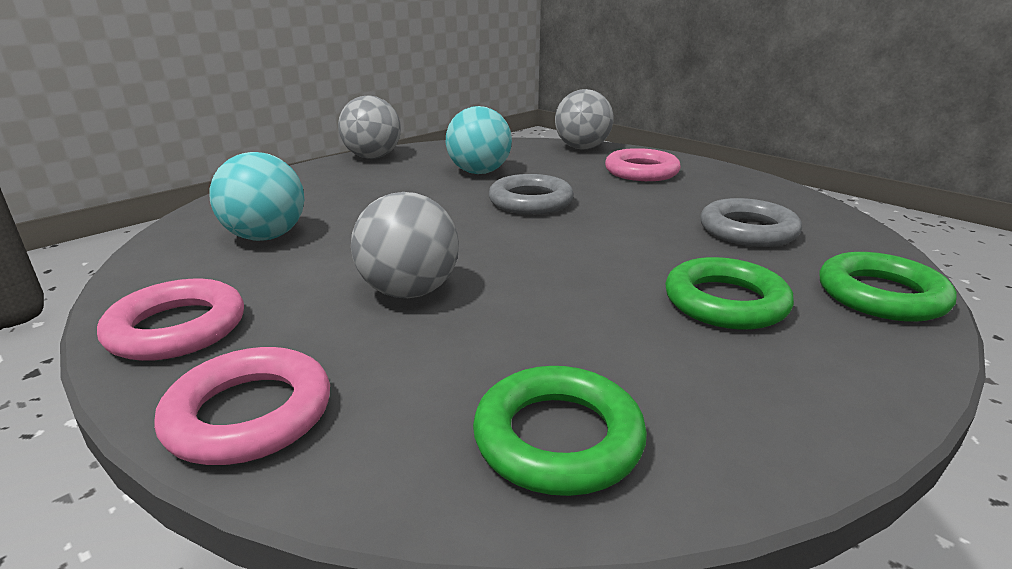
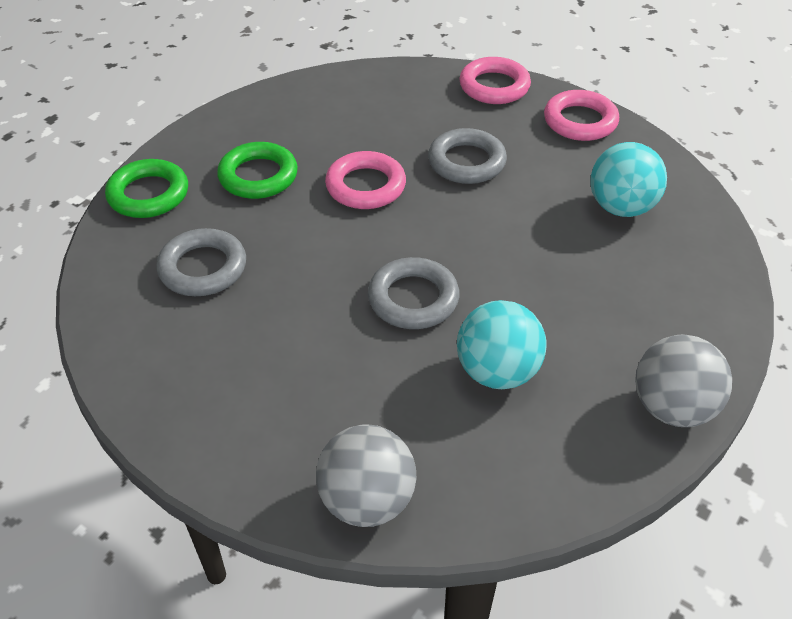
camera: 170 degrees right, 20 degrees up
(409, 292) = (466, 162): grey ball -> grey ring
(558, 438) = (358, 91): green ring -> none
(641, 172) = (281, 405): pink ring -> pink ring (365, 186)

